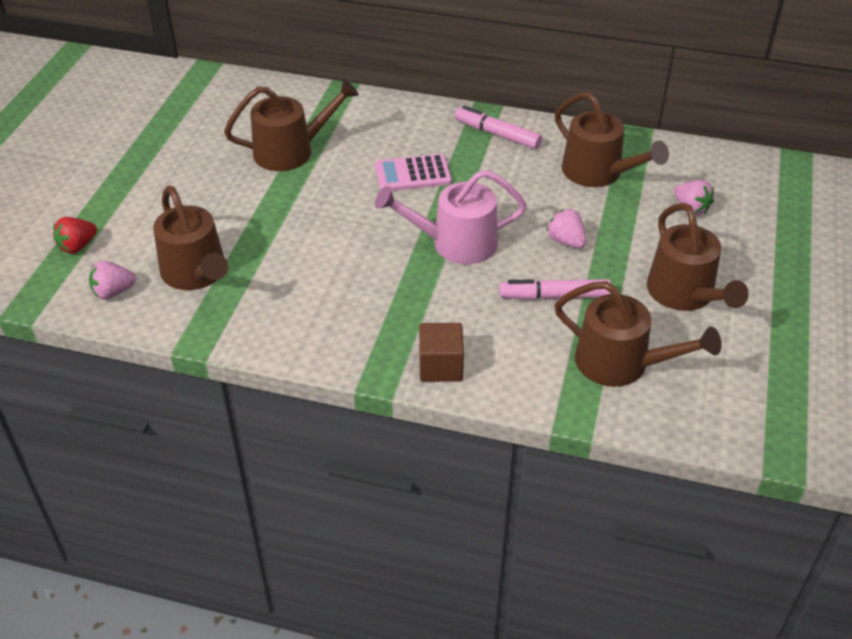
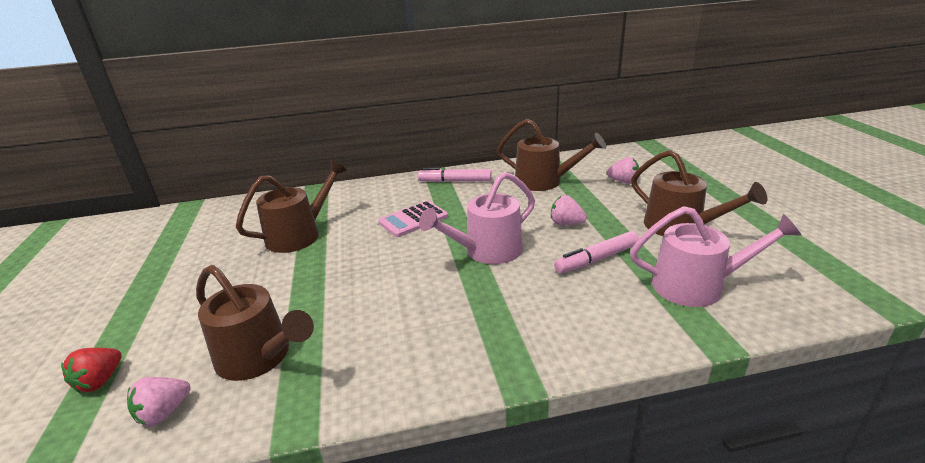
camera: 25 degrees left, 15 degrees down
(440, 366) = (563, 346): brown cube -> none
(621, 363) = (696, 286): brown watering can -> pink watering can

